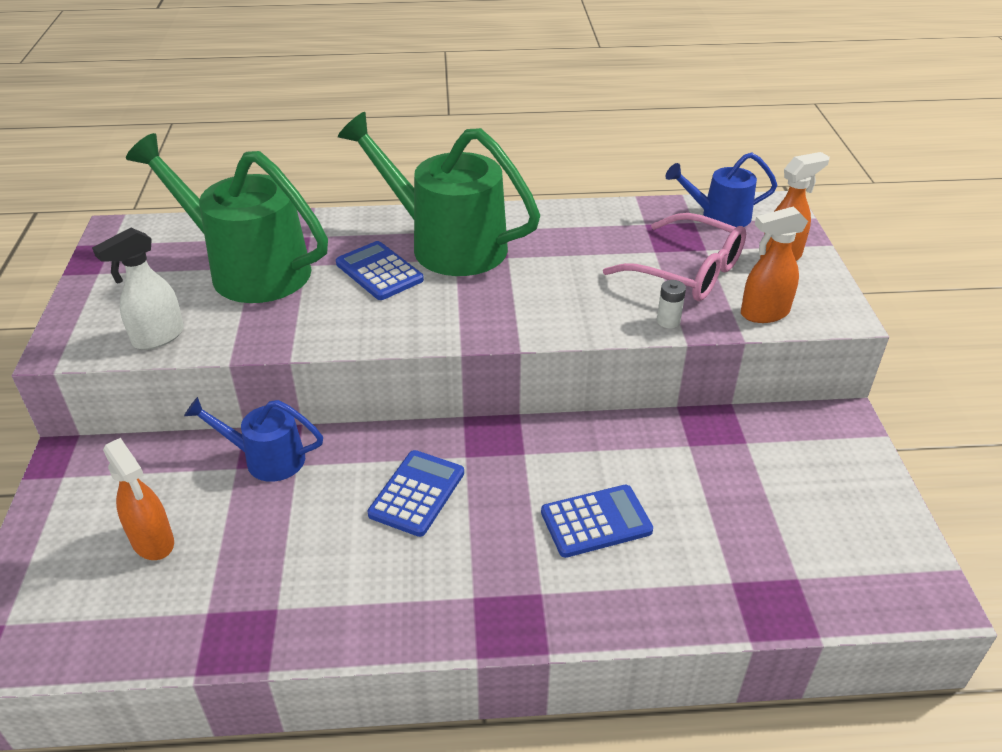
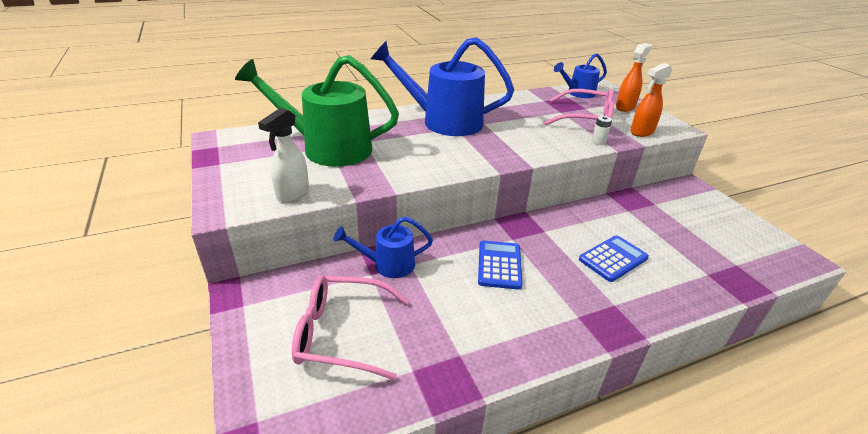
camera: 20 degrees left, 5 degrees down
(153, 542) = (342, 333): orange spray bottle -> pink glasses
(379, 272) = (414, 139): blue calculator -> none
(446, 244) = (443, 121): green watering can -> blue watering can

